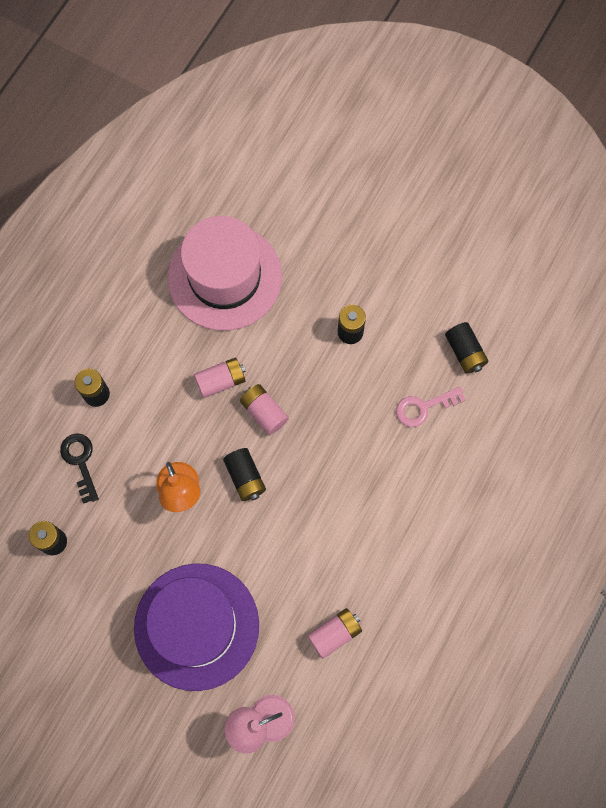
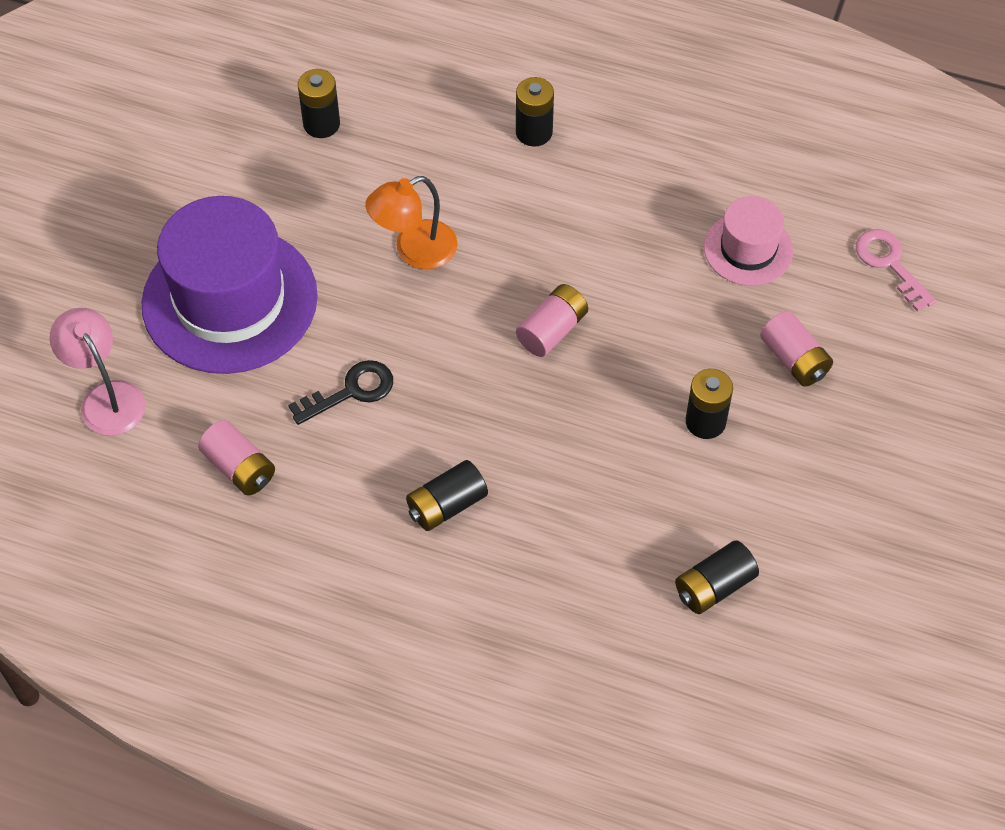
camera: 80 degrees right, 15 degrees down
(80, 462) = (435, 132): black key -> black key (351, 391)
(221, 381) = (587, 271): pink battery -> pink battery (794, 359)
(225, 277) = (748, 249): pink hat -> pink hat, size x0.52
(245, 477) = (449, 323): black battery -> black battery (446, 505)
(424, 407) = (607, 539): pink key -> pink key (889, 264)

